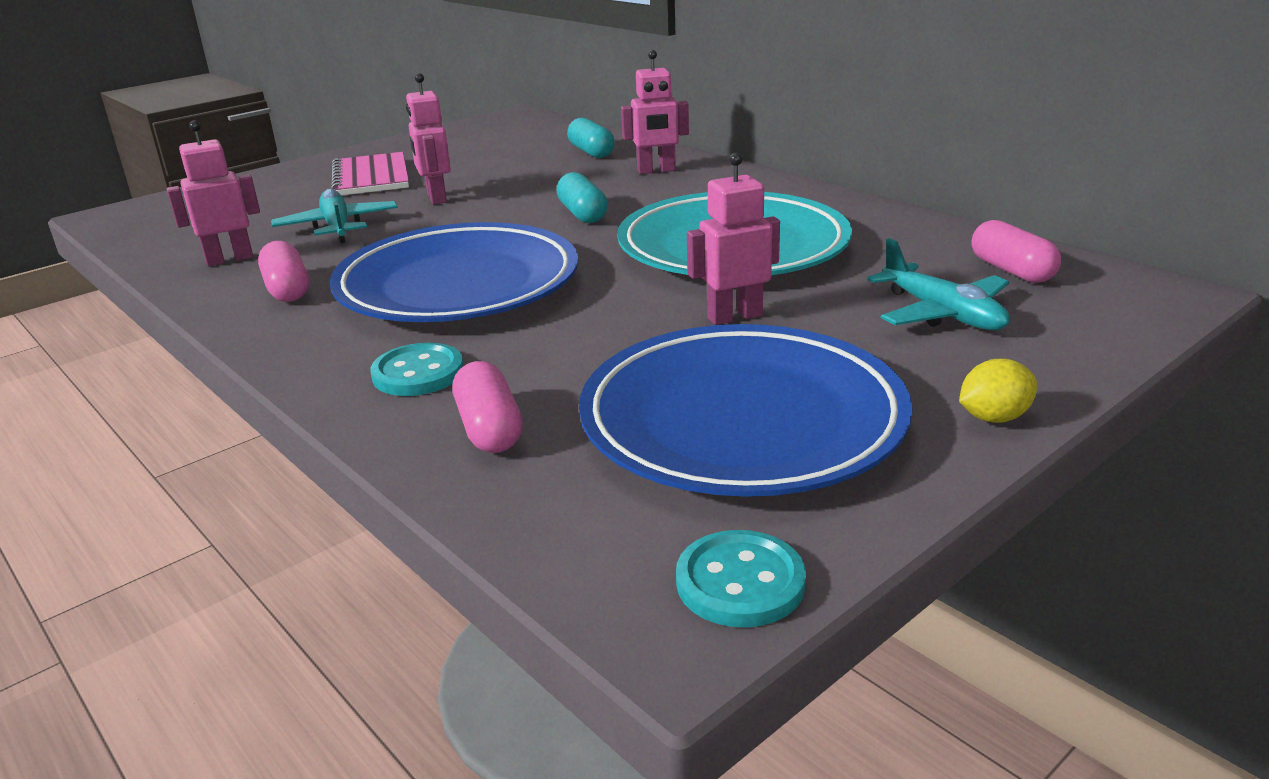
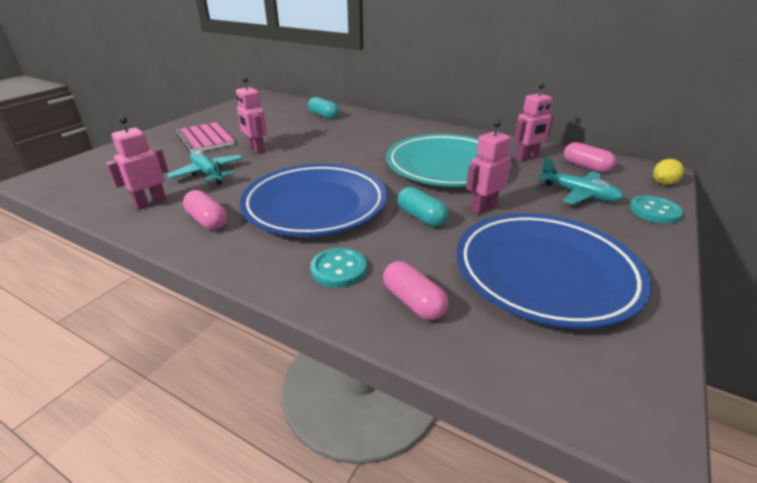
camera: 20 degrees left, 5 degrees up
(582, 214) = (350, 153): turquoise capsule -> turquoise capsule (421, 217)
(656, 170) = (368, 124): pink robot -> pink robot (526, 158)
(740, 582) = (639, 382): turquoise button -> turquoise button (654, 211)
(994, 418) = (656, 251): yellow lemon -> yellow lemon (663, 183)

